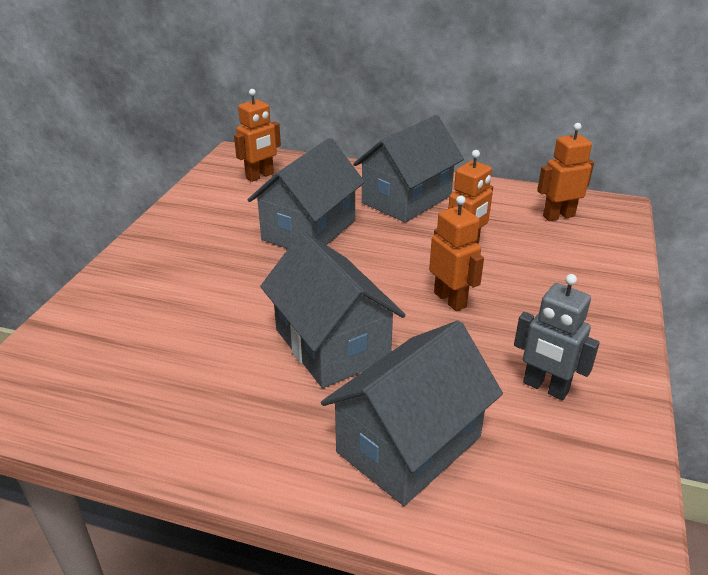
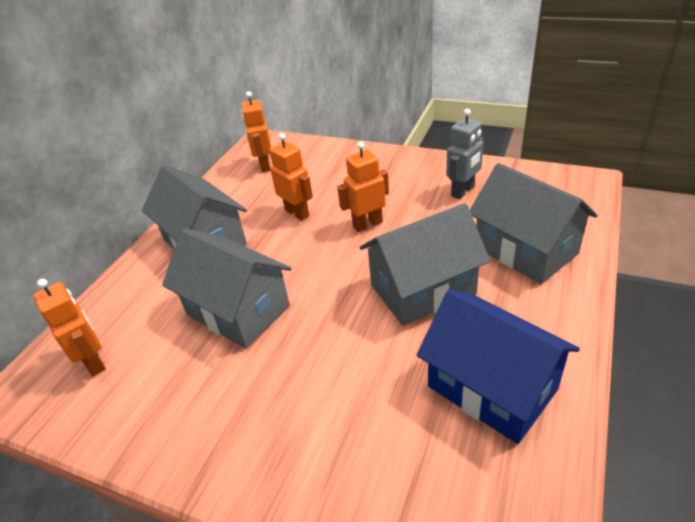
camera: 80 degrees left, 5 degrees up
(181, 391) = (492, 388): none -> blue house

